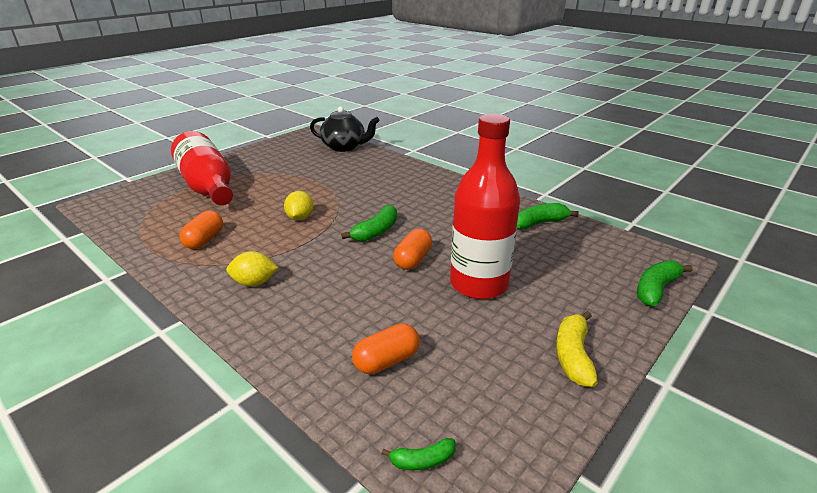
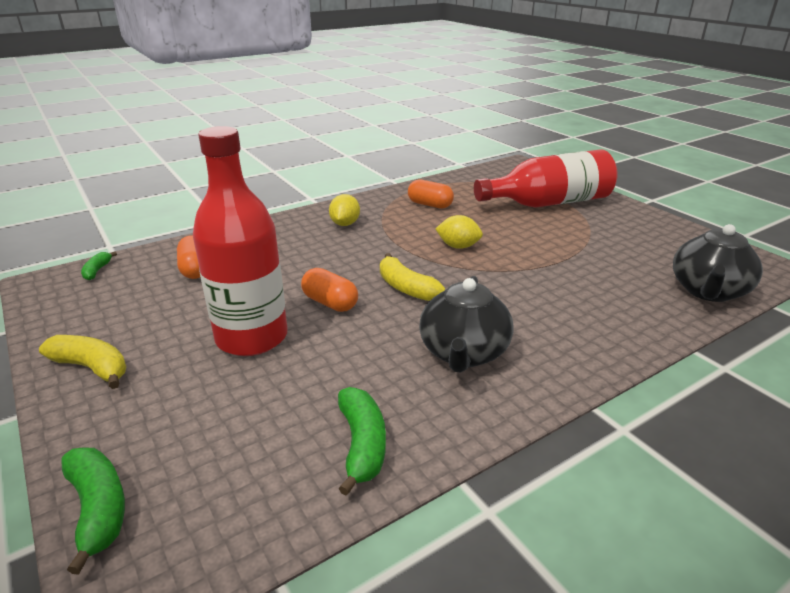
camera: 105 degrees right, 0 degrees up
(376, 231) = (406, 288): green banana -> yellow banana
(444, 205) = (463, 353): none -> black teapot

